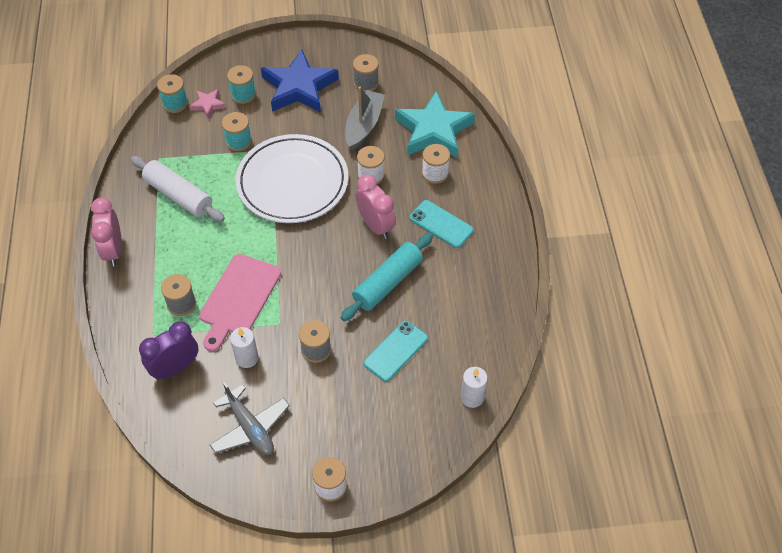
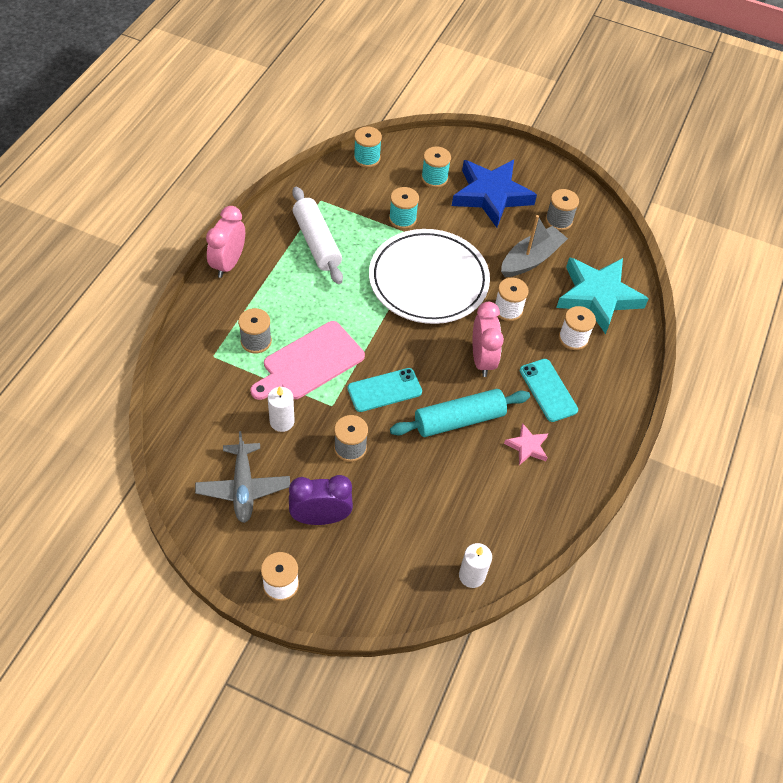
camera: 25 degrees right, 0 degrees up
(175, 368) = (213, 396): purple clock -> purple clock (320, 517)
(208, 105) = (396, 173): pink star -> pink star (527, 446)
(396, 351) = (425, 489): turquoise phone -> turquoise phone (384, 390)

